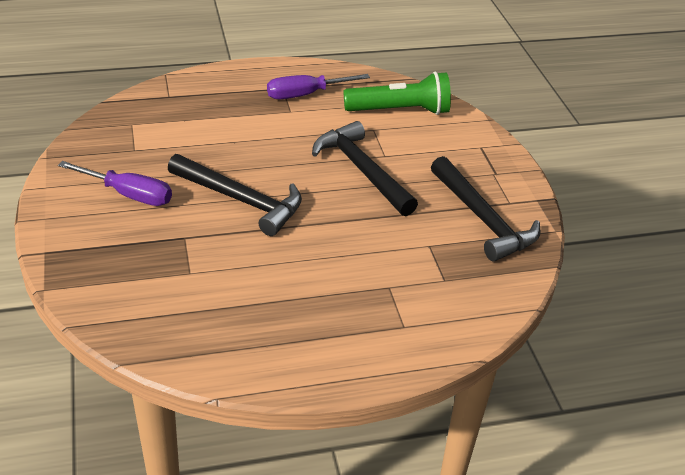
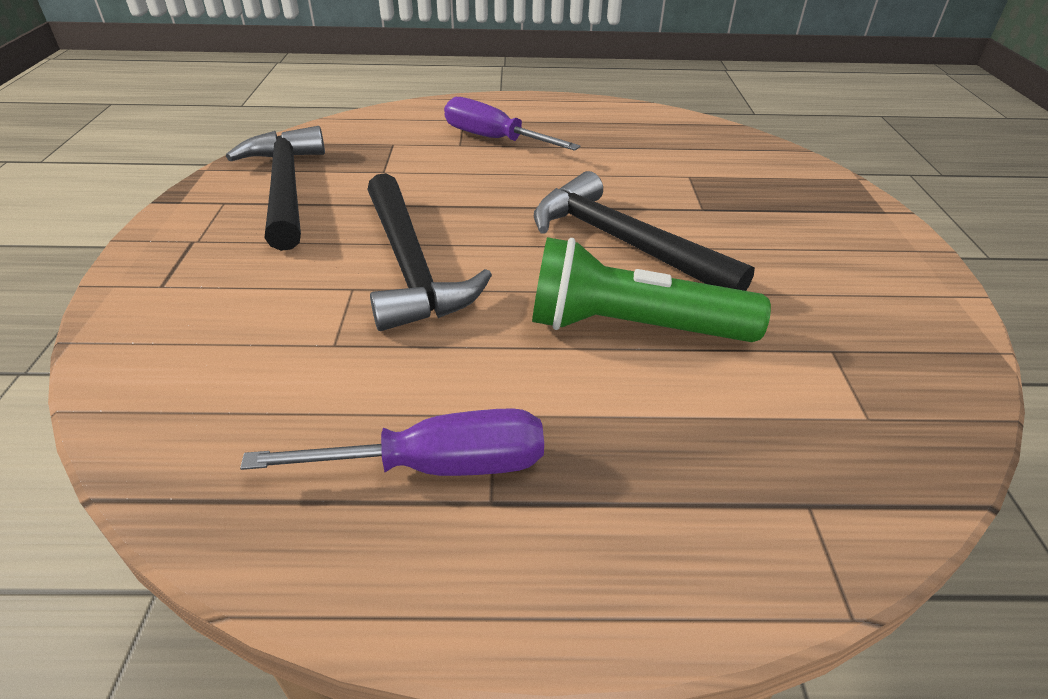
camera: 165 degrees left, 0 degrees up
(128, 194) = (805, 269): purple screwdriver -> purple screwdriver (494, 139)
(399, 111) = (238, 385): green flashlight -> green flashlight (632, 327)

